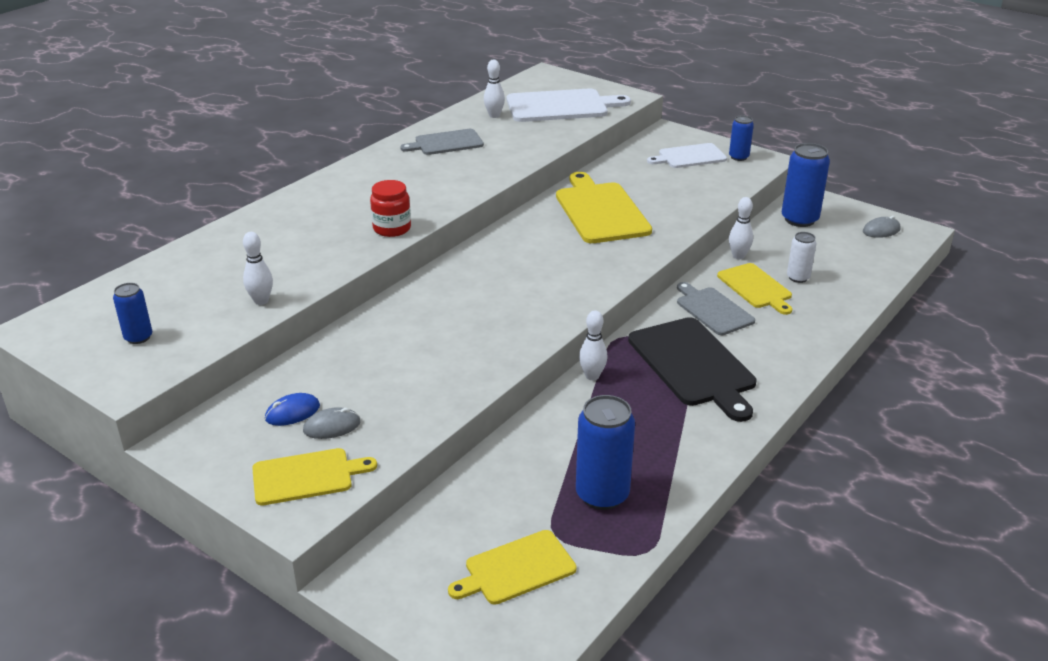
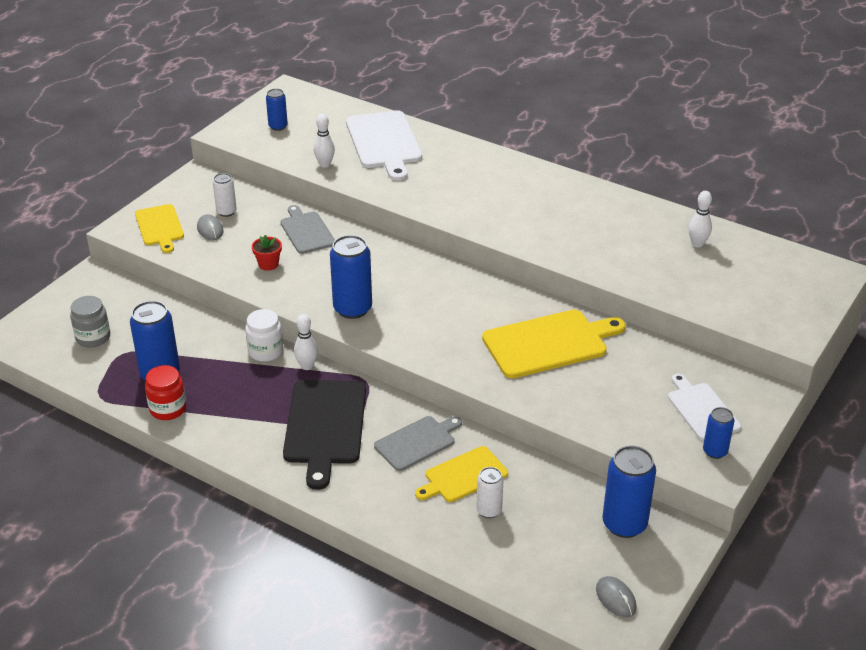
camera: 85 degrees right, 5 degrees up
(292, 412) = (226, 212): blue mouse -> white can
(392, 228) = (441, 207): red jar -> red jar (168, 409)
(429, 375) = (268, 264): none -> red flower pot
(446, 143) = (619, 220): grey cutting board -> grey cutting board (306, 231)
(516, 569) = (93, 337): yellow cutting board -> grey jar
(532, 315) = (352, 309): none -> blue can
(561, 106) = (741, 287): white cutting board -> white cutting board (384, 142)
(563, 406) = (265, 351): none -> white jar
(693, 365) = (324, 426): black cutting board -> black cutting board turned 60 degrees counterclockwise
(738, 256) = (526, 466): white bowling pin -> none

